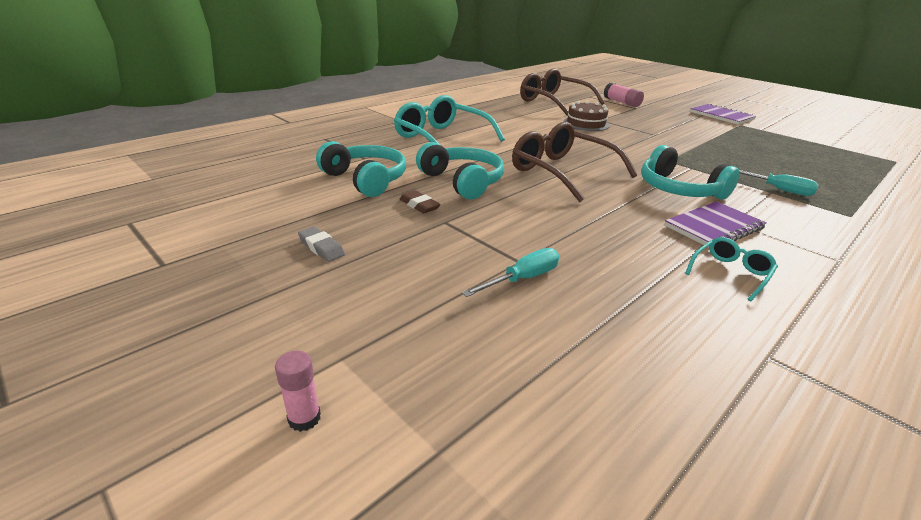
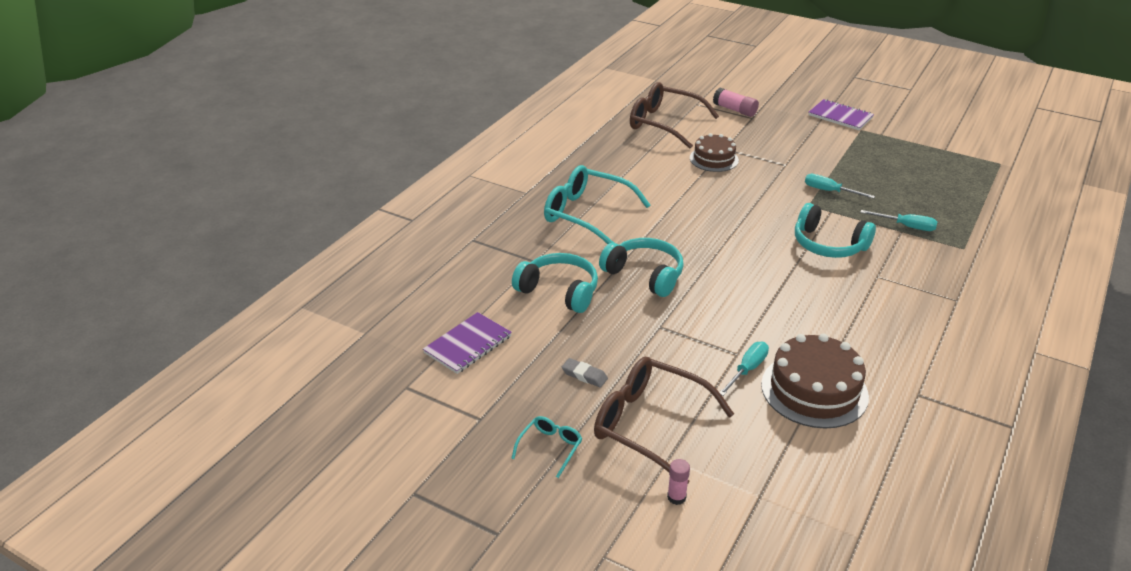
camera: 15 degrees left, 5 degrees up
(419, 205) = (627, 313): brown eraser -> none
(562, 172) = (723, 242): brown glasses -> brown glasses (649, 425)
(604, 319) = (814, 390): none -> brown cake
(694, 155) = (829, 191): none -> turquoise screwdriver
(714, 227) = (865, 285): purple notebook -> purple notebook (468, 345)
(730, 273) = (885, 330): turquoise glasses -> turquoise glasses (550, 447)

